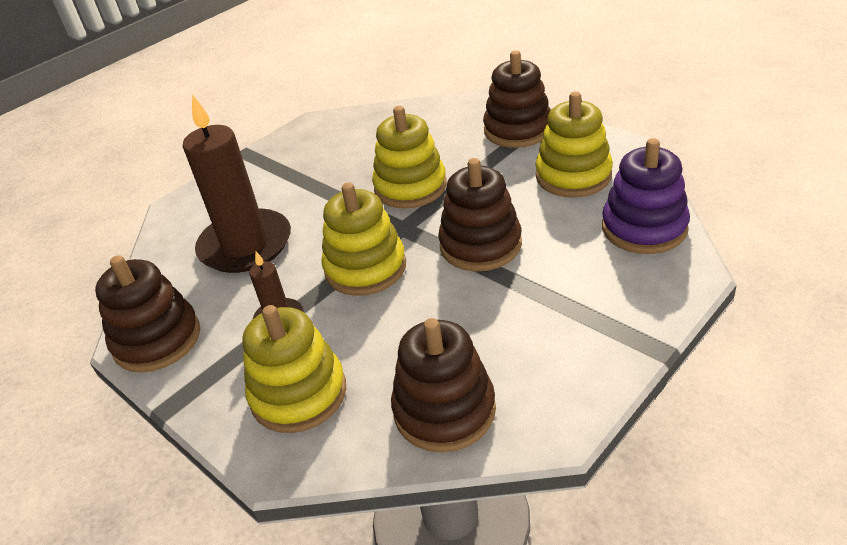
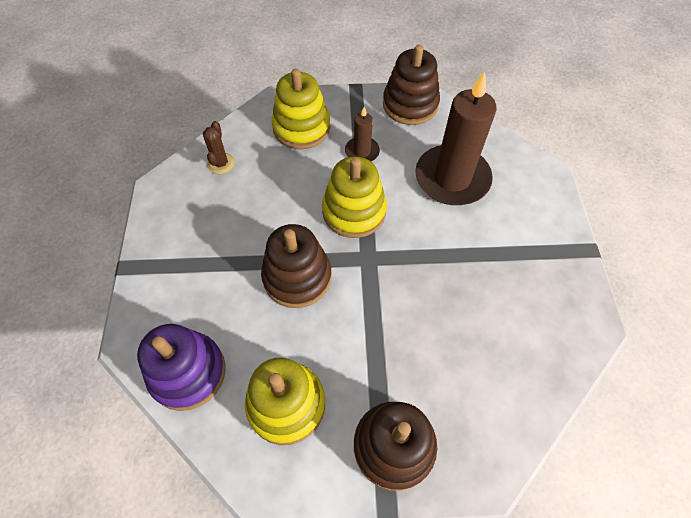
camera: 130 degrees right, 20 degrees up
(410, 187) = (407, 300): yellow stacking toy -> none
(444, 410) = (221, 163): brown stacking toy -> brown cactus

